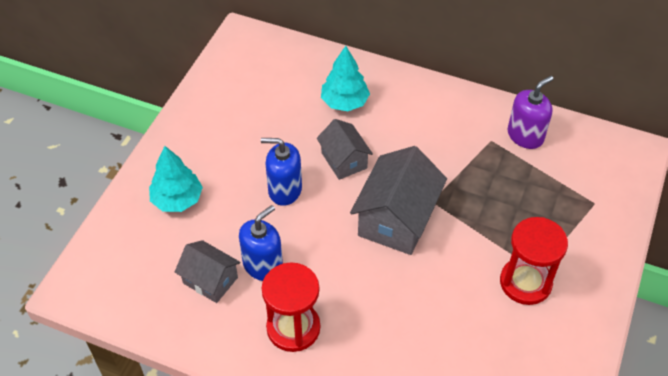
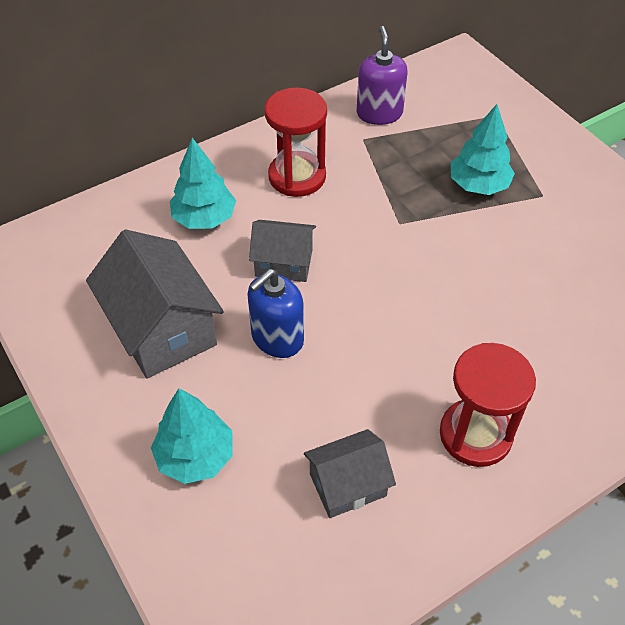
camera: 55 degrees left, 0 degrees up
(263, 265) = (367, 417): blue soap dispenser -> none
(397, 219) = (400, 263): grey house -> grey house (162, 329)
(510, 227) = (478, 185): none -> turquoise tree
(525, 282) = (550, 211): red hourglass -> red hourglass (297, 176)

